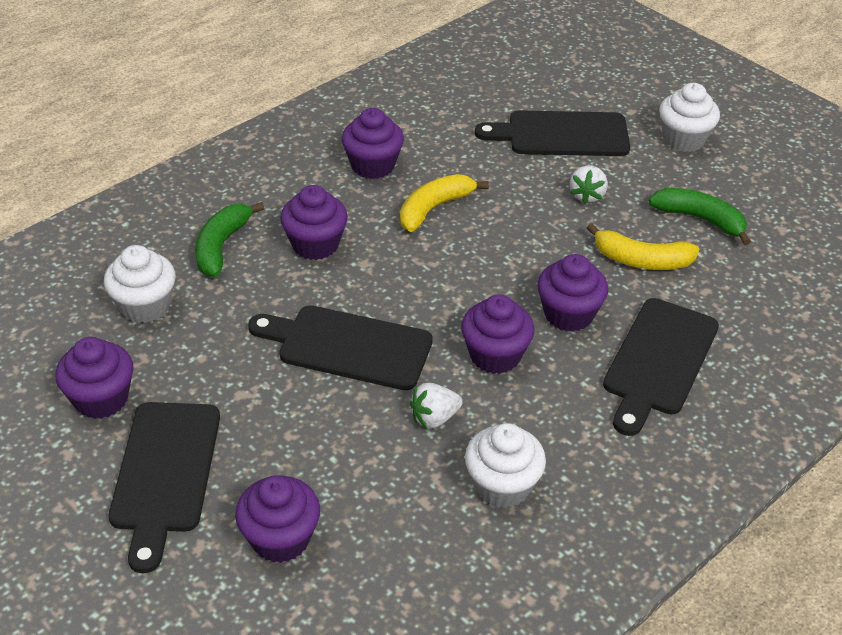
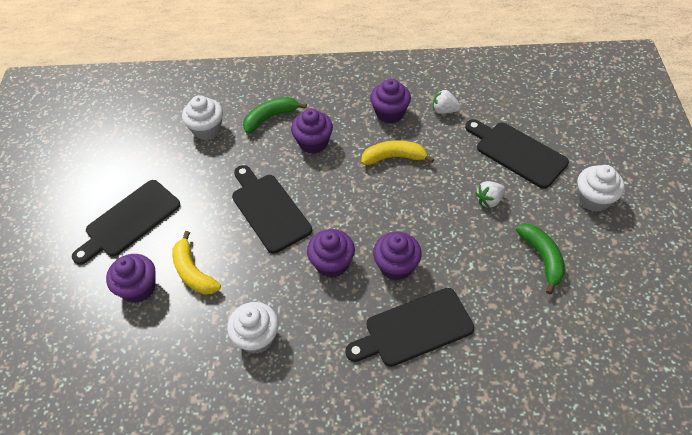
camera: 45 degrees right, 10 degrees up
(101, 399) = (144, 166): purple cupcake -> none
(434, 418) = (266, 277): white strawberry -> white strawberry (444, 110)
(641, 260) = (475, 261): yellow banana -> yellow banana (193, 272)

